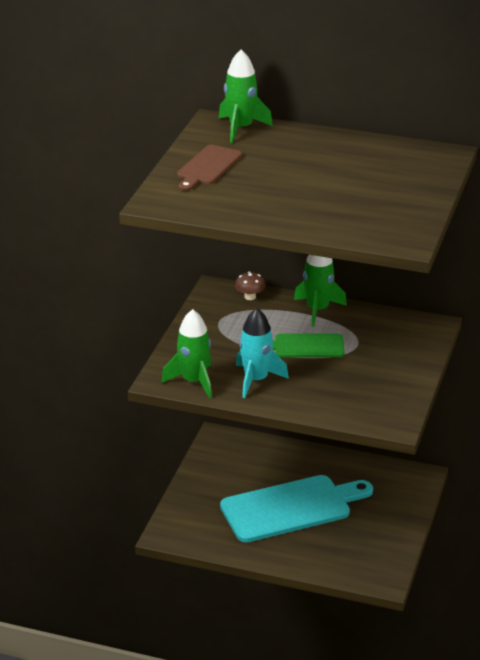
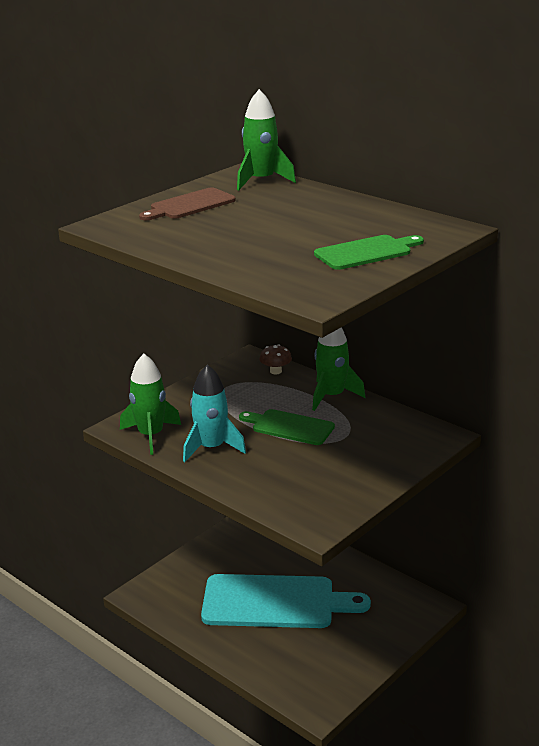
camera: 25 degrees right, 5 degrees down
(401, 190) = (366, 252): none -> green cutting board

